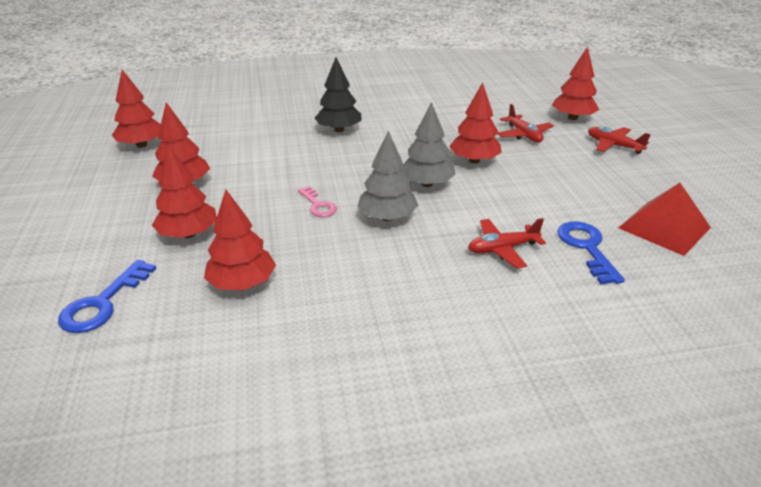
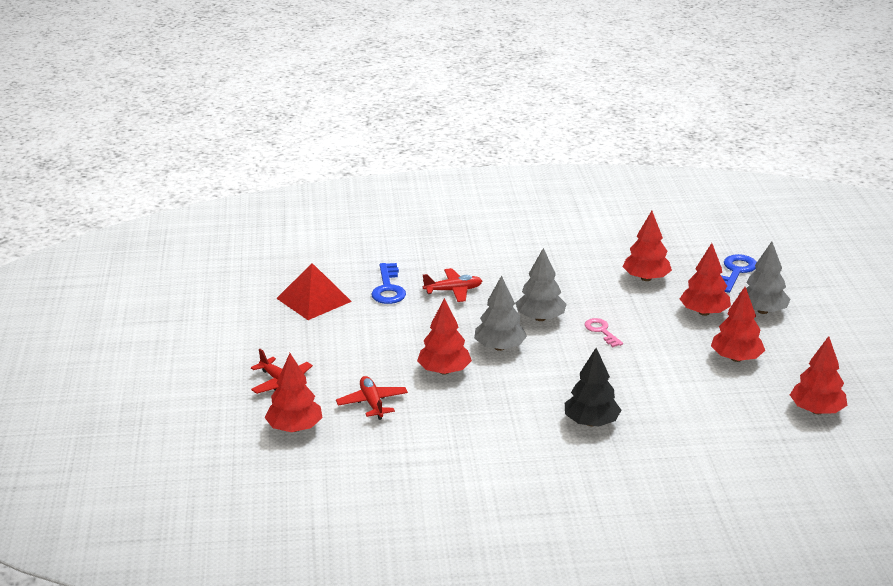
camera: 175 degrees left, 5 degrees down
(113, 240) = (762, 311): none -> grey tree

